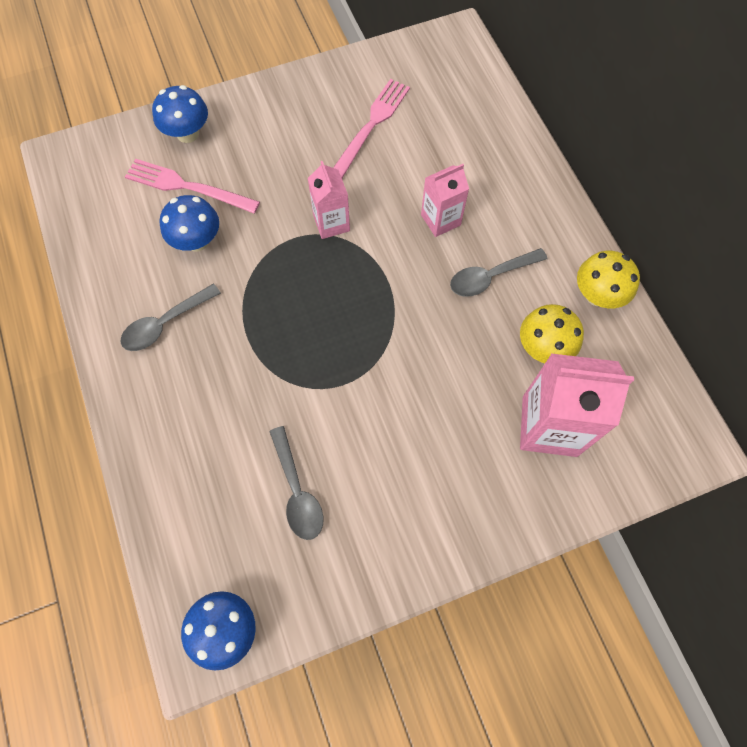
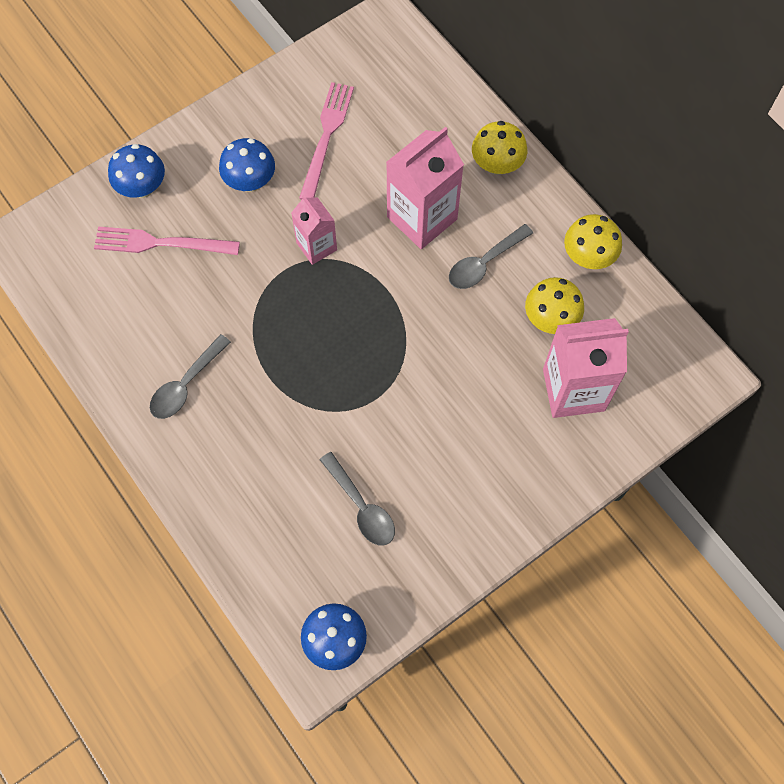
camera: 15 degrees left, 0 degrees up
(197, 241) = (189, 296): blue mushroom -> blue mushroom (250, 181)
(440, 220) = (422, 218): pink carton -> pink carton, size x1.70
(527, 187) = (497, 165): none -> yellow mushroom

